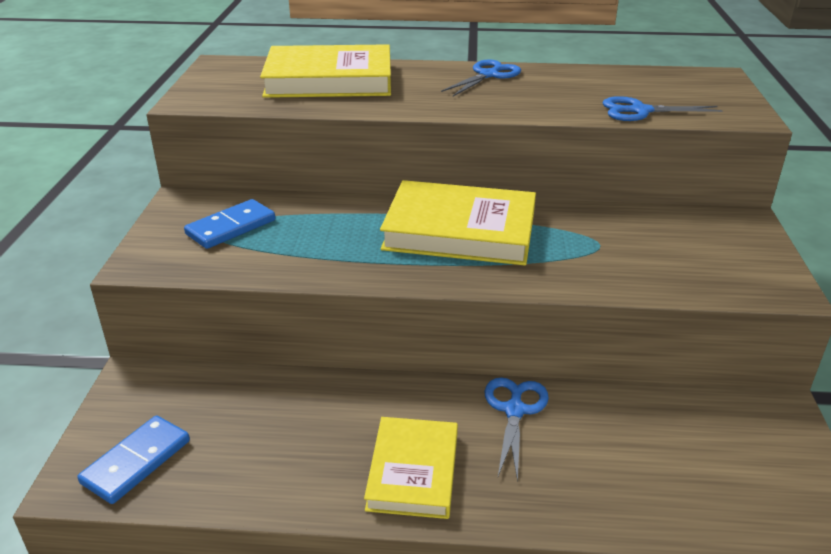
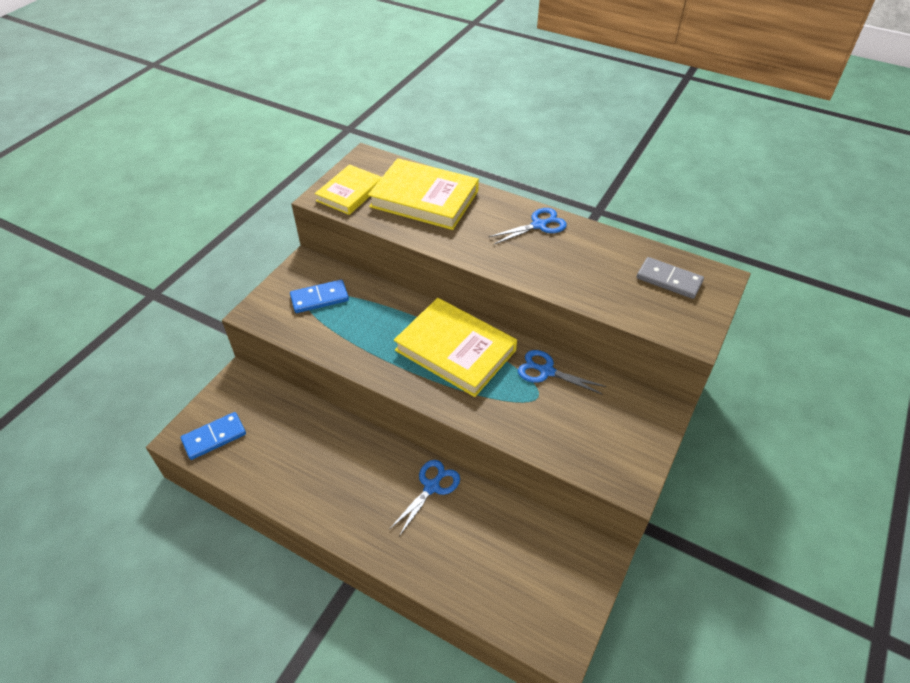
camera: 25 degrees right, 15 degrees up
(413, 471) = (348, 504): yellow book -> yellow book (350, 193)
(640, 111) = (616, 303): blue scissors -> blue scissors (546, 371)
(672, 86) = (669, 280): none -> grey domino

